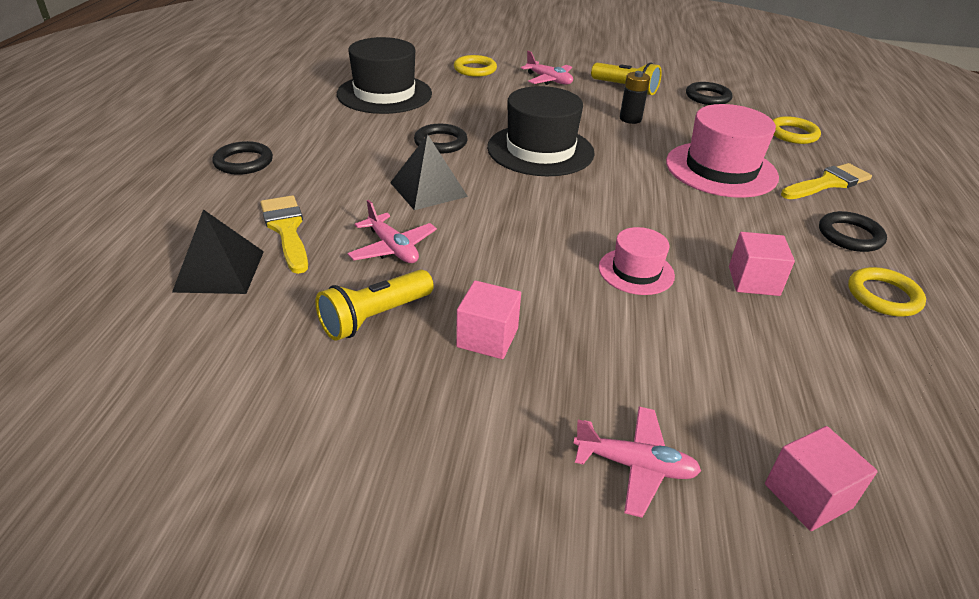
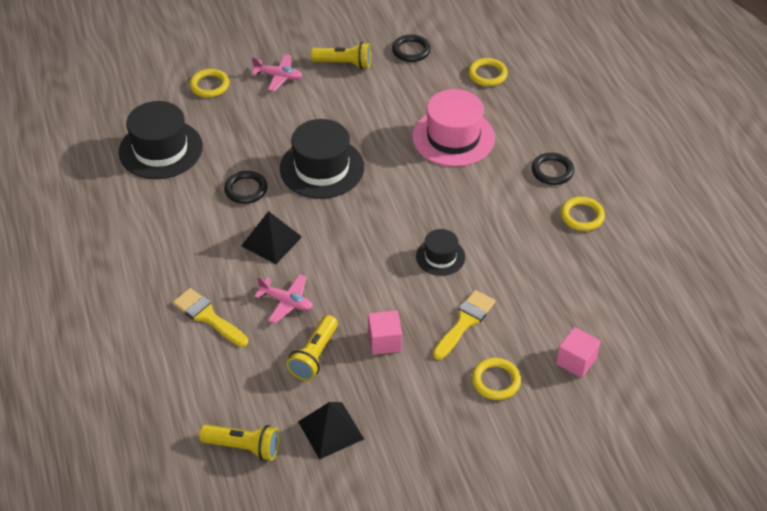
camera: 25 degrees left, 10 degrees up
(169, 390) = (243, 447): none -> yellow flashlight
(220, 271) = (196, 365): black pyramid -> black pyramid (331, 430)
(243, 162) = (121, 270): black ring -> none
(630, 119) = (366, 103): black battery -> none
(635, 466) = (496, 381): pink plane -> yellow ring
(636, 271) = (440, 257): pink hat -> black hat
(753, 281) = (509, 235): pink cube -> none
(828, 183) = (526, 123): yellow brush -> yellow brush (464, 322)

